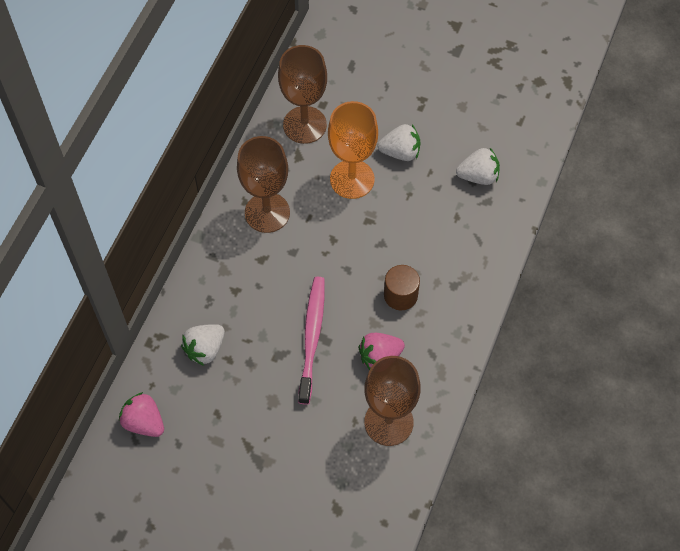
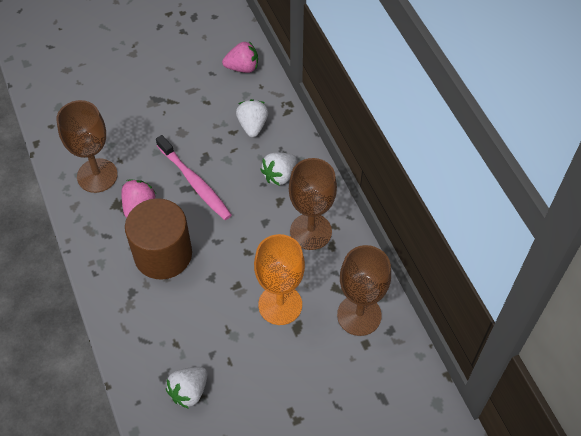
camera: 135 degrees right, 5 degrees down
(400, 152) = (267, 357): white strawberry -> white strawberry (279, 175)
(400, 295) = (163, 254): brown cylinder -> brown cylinder, size x1.88

